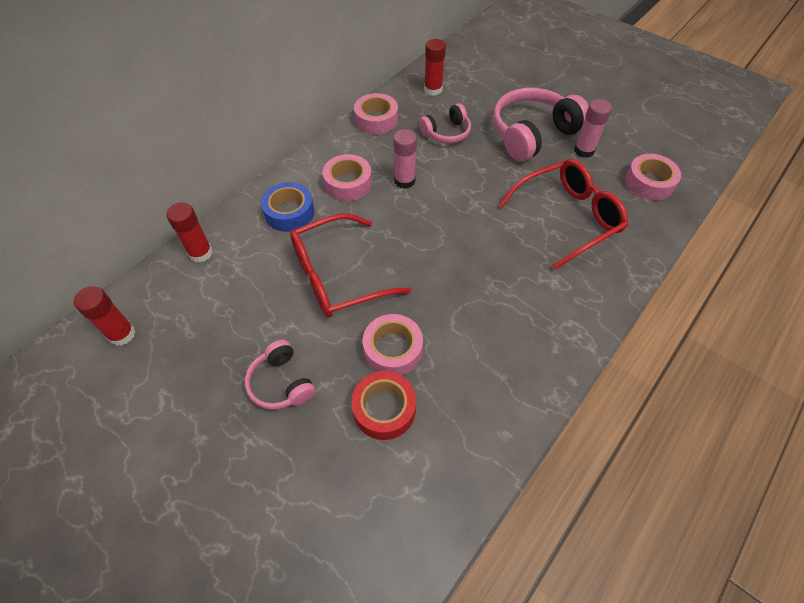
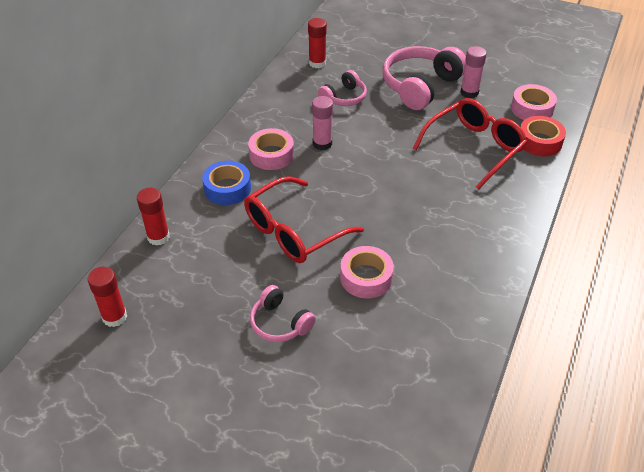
camera: 15 degrees left, 10 degrees down
(376, 120) = (275, 97): pink tape -> none
(384, 409) = (377, 323): red tape -> red tape (539, 141)

